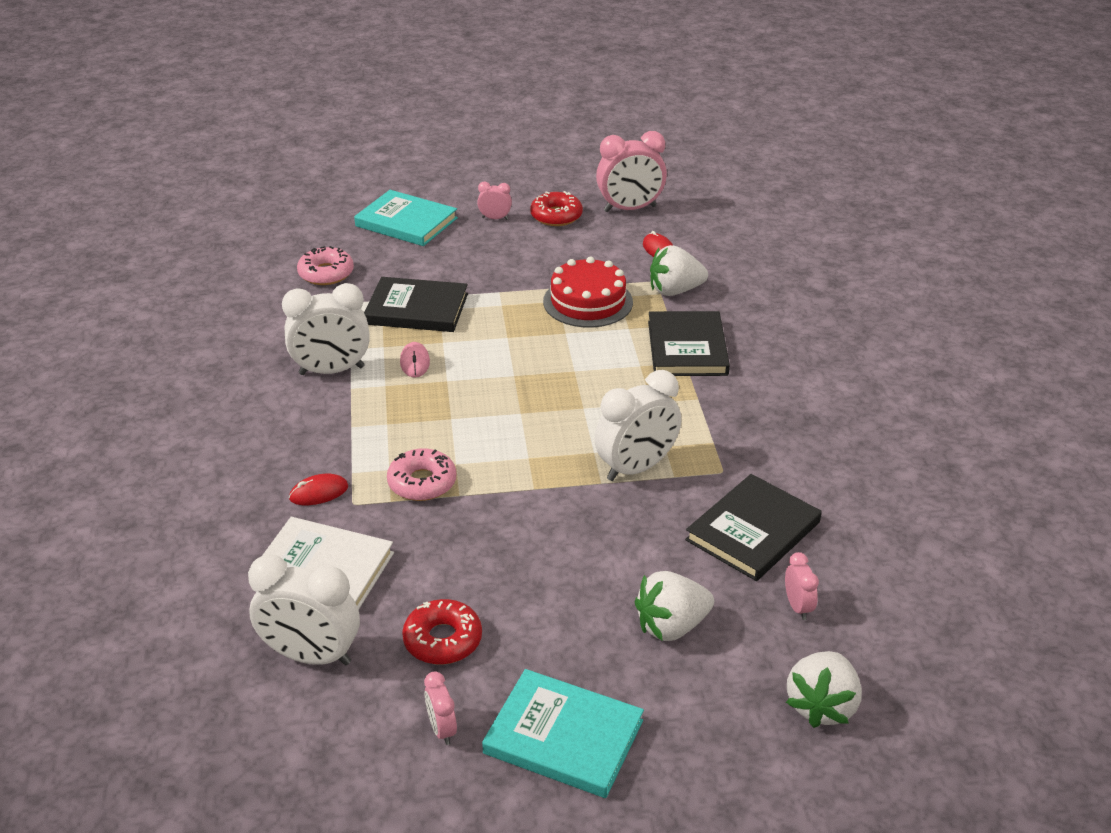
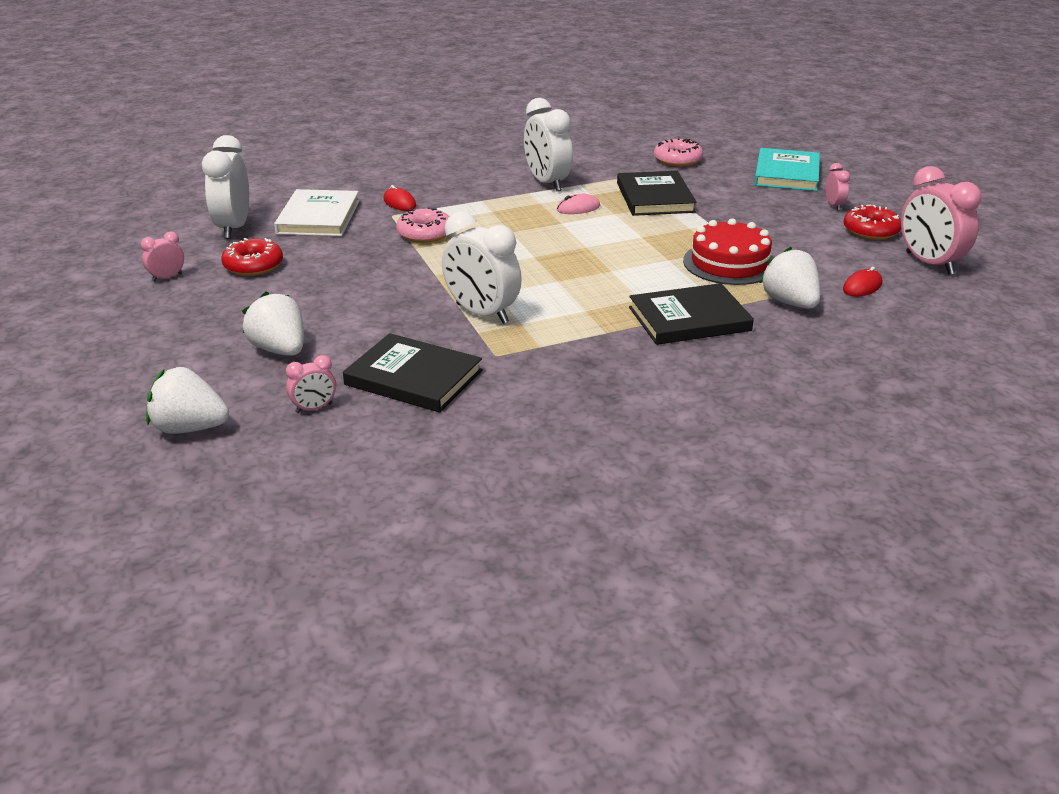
camera: 75 degrees right, 5 degrees down
(563, 737) = (158, 320): turquoise book -> none

